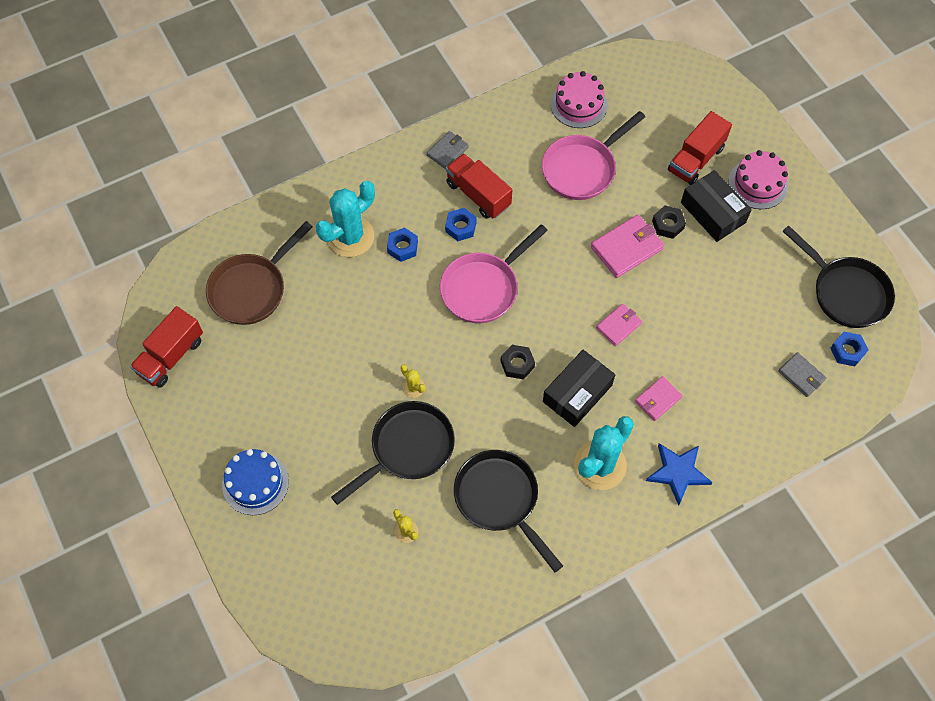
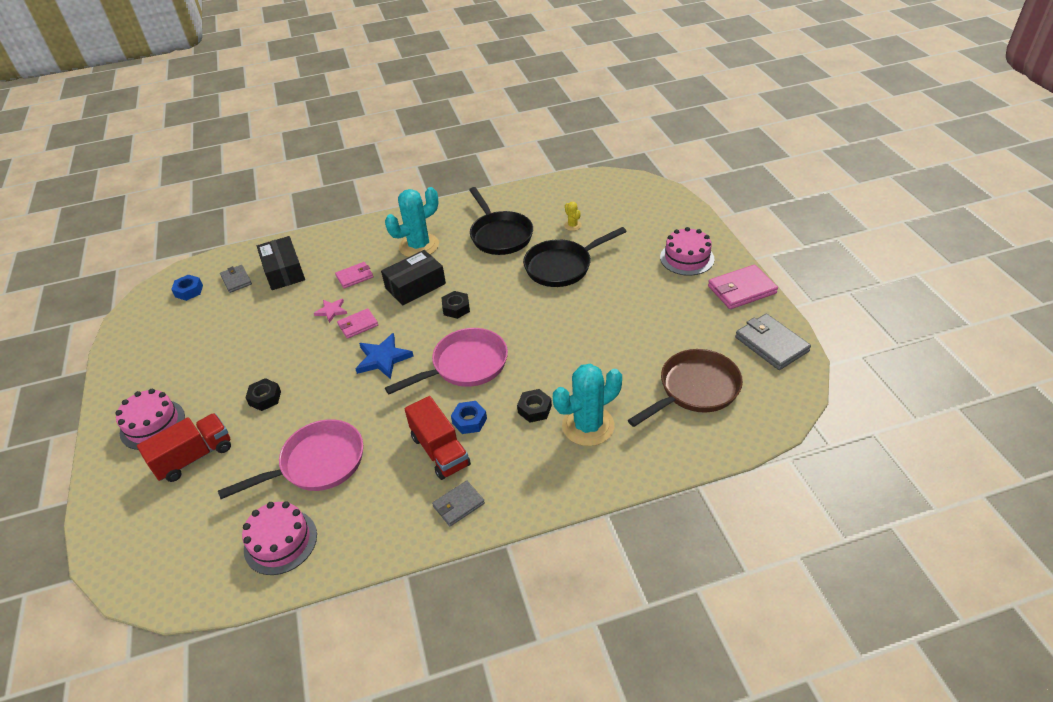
camera: 165 degrees left, 20 degrees down
(171, 356) = (771, 344): red truck -> grey wallet
(255, 483) = (687, 258): blue cake -> pink cake
(402, 247) = (534, 409): blue nut -> black nut
(413, 387) = (549, 302): yellow cactus -> none
(627, 248) = (316, 383): pink wallet -> pink wallet (741, 290)
(658, 342) = (331, 311): none -> pink star
(678, 472) = (365, 238): blue star -> blue star (383, 358)
(713, 212) = (215, 403): black box -> black box (283, 271)
(846, 292) = (154, 328): black pan -> none

